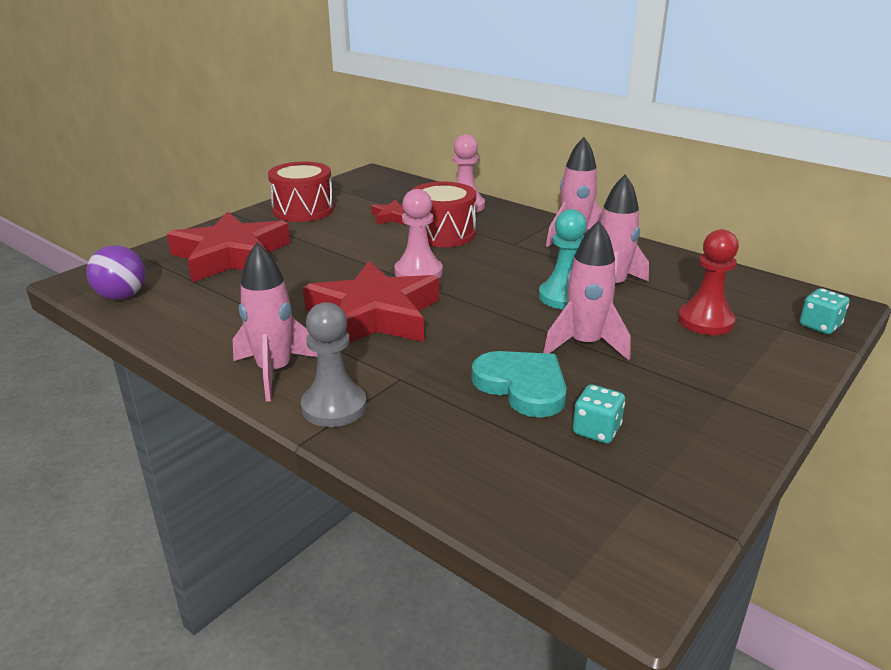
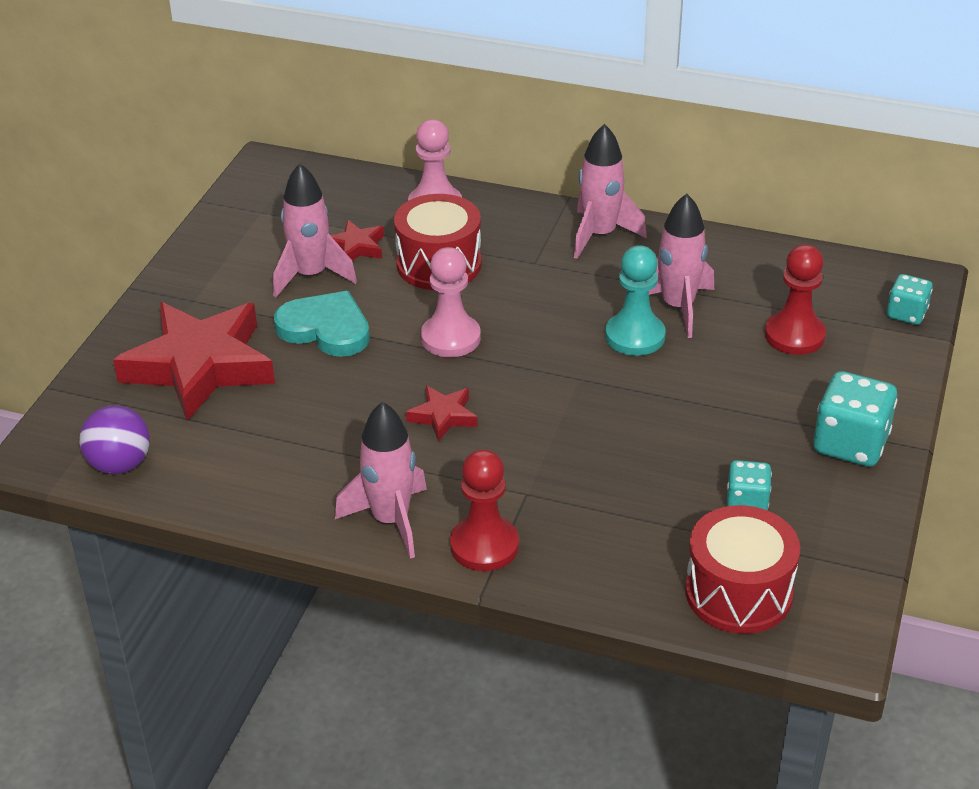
camera: 20 degrees left, 10 degrees up
(303, 210) = (227, 261): red drum -> red drum (738, 593)
(334, 407) = (484, 546): grey pawn -> red pawn
(374, 315) = (443, 416): red star -> red star, size x0.44
(522, 386) = (653, 470): turquoise heart -> turquoise heart (326, 329)
(585, 344) = (688, 400): pink rocket -> pink rocket (311, 275)
(725, 407) = (850, 444): none -> turquoise dice

